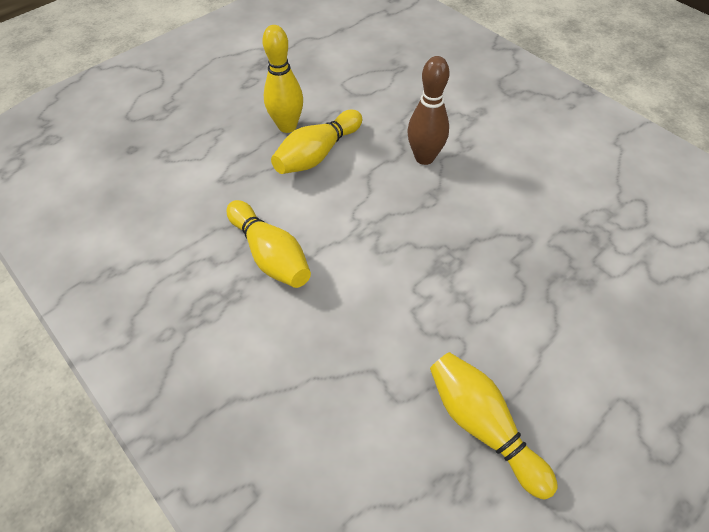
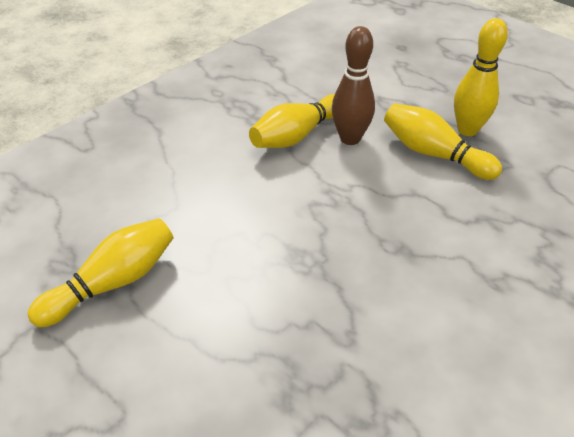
camera: 85 degrees right, 10 degrees down
(424, 157) = (459, 240): brown bowling pin -> brown bowling pin (350, 138)

